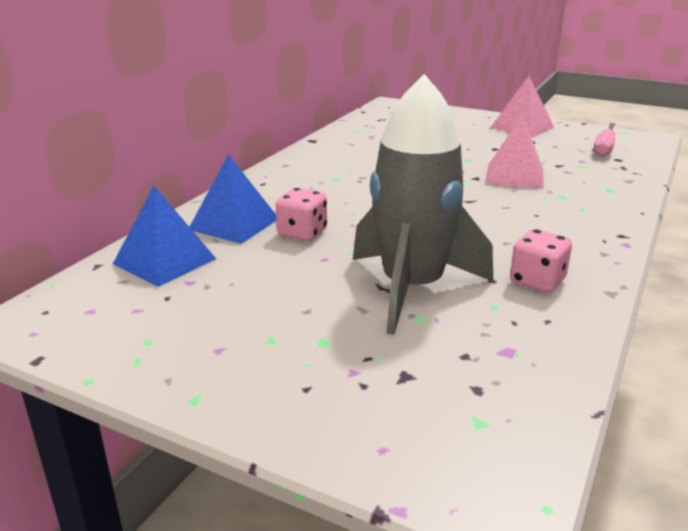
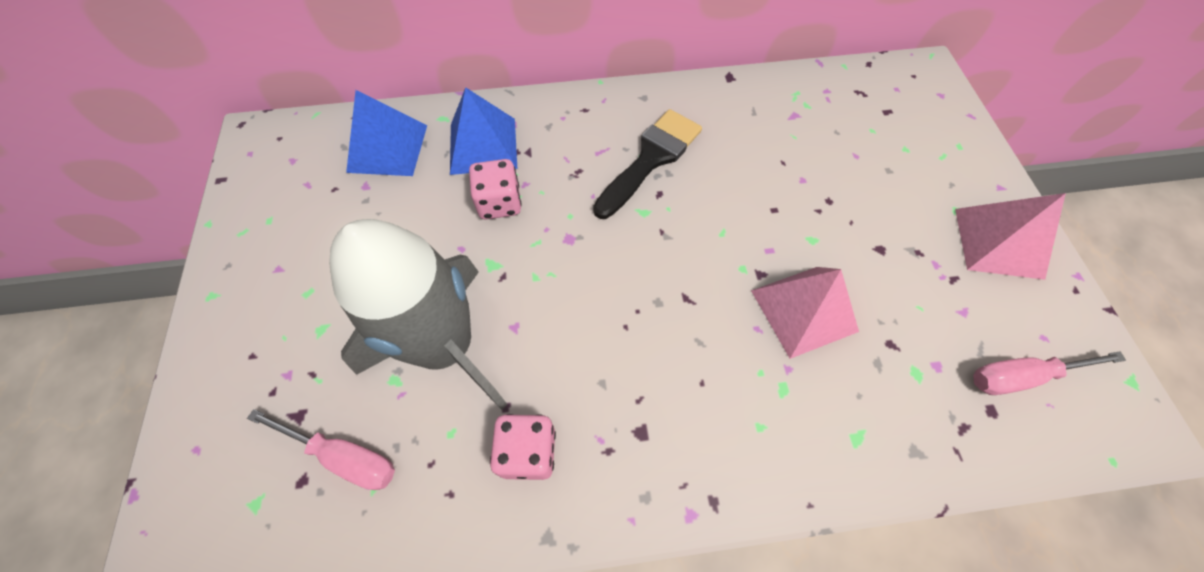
camera: 55 degrees right, 35 degrees up
(343, 178) = (651, 159): none -> black brush
(471, 360) = (344, 456): none -> pink screwdriver

